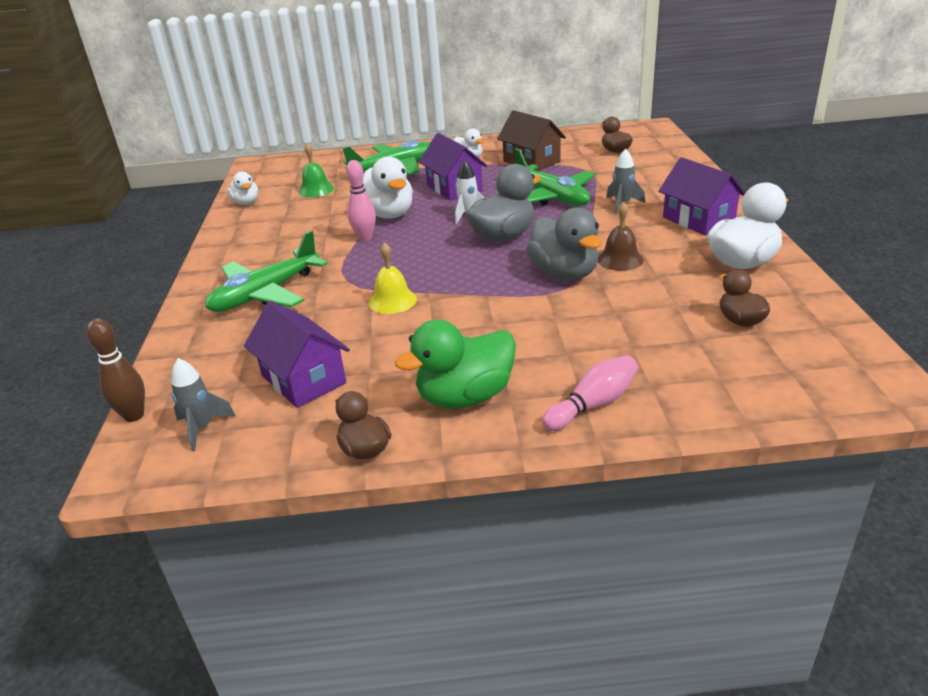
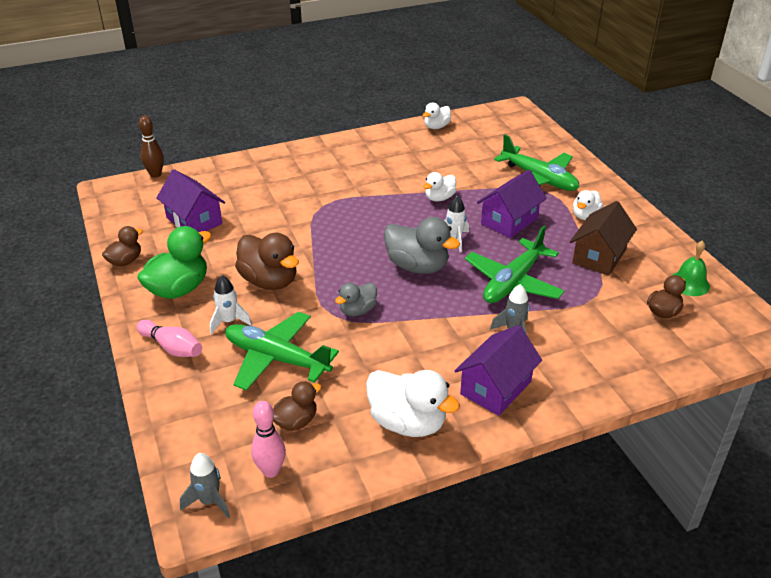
camera: 70 degrees right, 5 degrees up
(202, 428) = (145, 200): grey rocket -> grey rocket (209, 501)
(265, 294) = (295, 177): green plane -> green plane (276, 358)
(303, 379) = (194, 221): purple house -> purple house turned 75 degrees counterclockwise
(316, 190) = (474, 151): green bell -> green bell (689, 283)
(365, 238) = (391, 197): pink bowling pin -> pink bowling pin (271, 471)
(388, 214) = (439, 198): white duck -> white duck, size x0.58
(392, 301) = (295, 233): yellow bell -> none
(465, 397) = (178, 289): green duck -> green duck turned 90 degrees clockwise
(483, 324) = (269, 281): none -> brown duck
(554, 357) = (229, 322): none -> white rocket
(564, 273) = (357, 310): grey duck -> grey duck, size x0.58
(620, 259) = (392, 340): brown bell -> none

